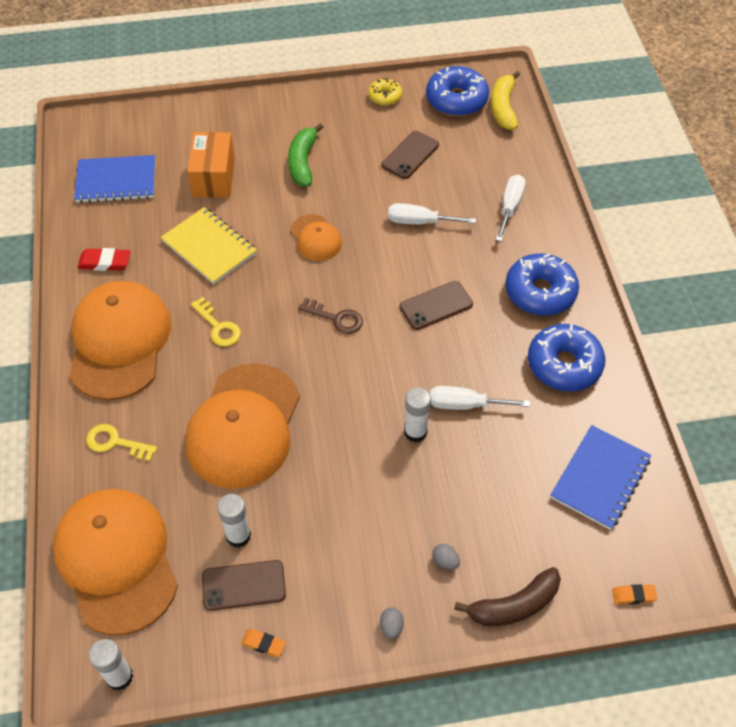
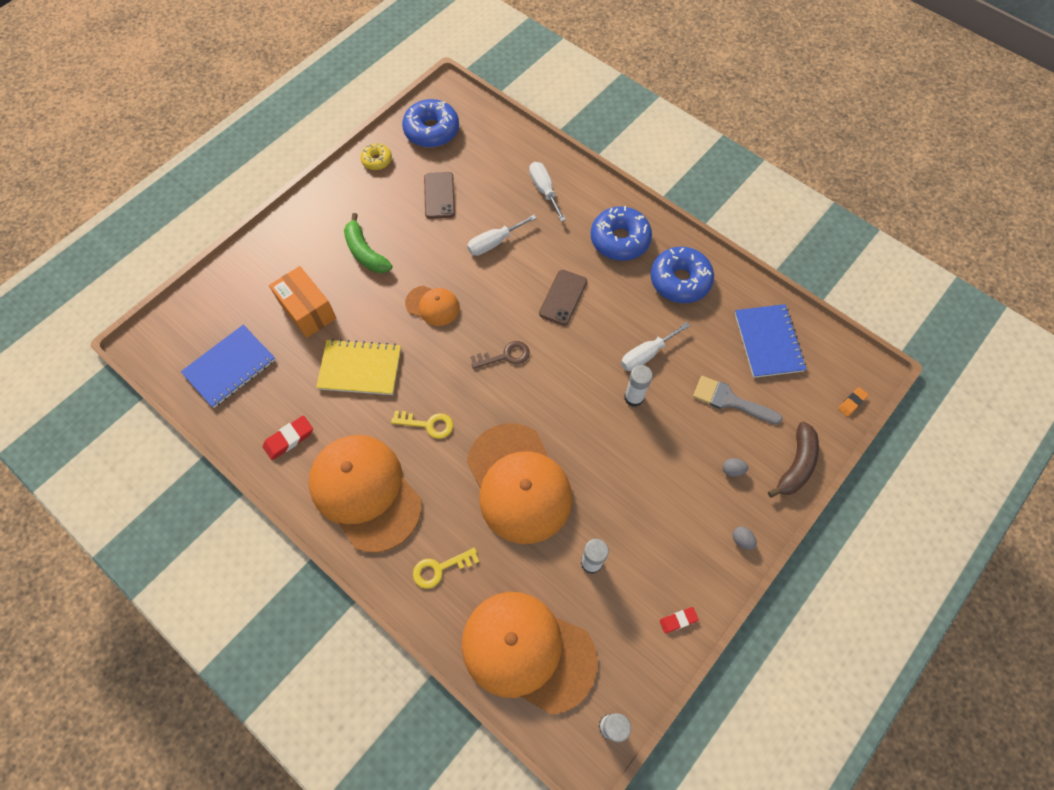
camera: 40 degrees left, 10 degrees up
(243, 585) = (628, 593): brown phone -> none
(263, 644) = (678, 620): orange eraser -> red eraser
(503, 108) = (470, 116): yellow banana -> none
(506, 501) = (730, 401): none -> grey brush

